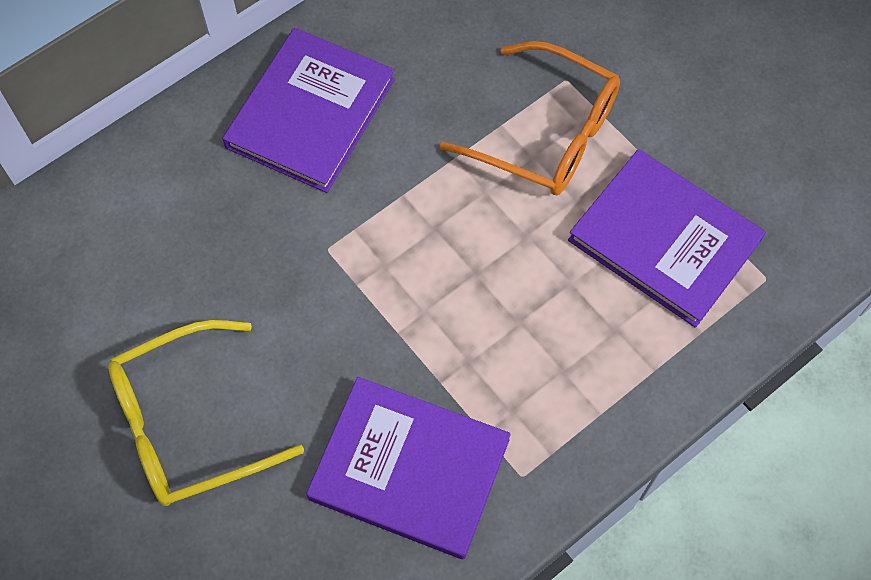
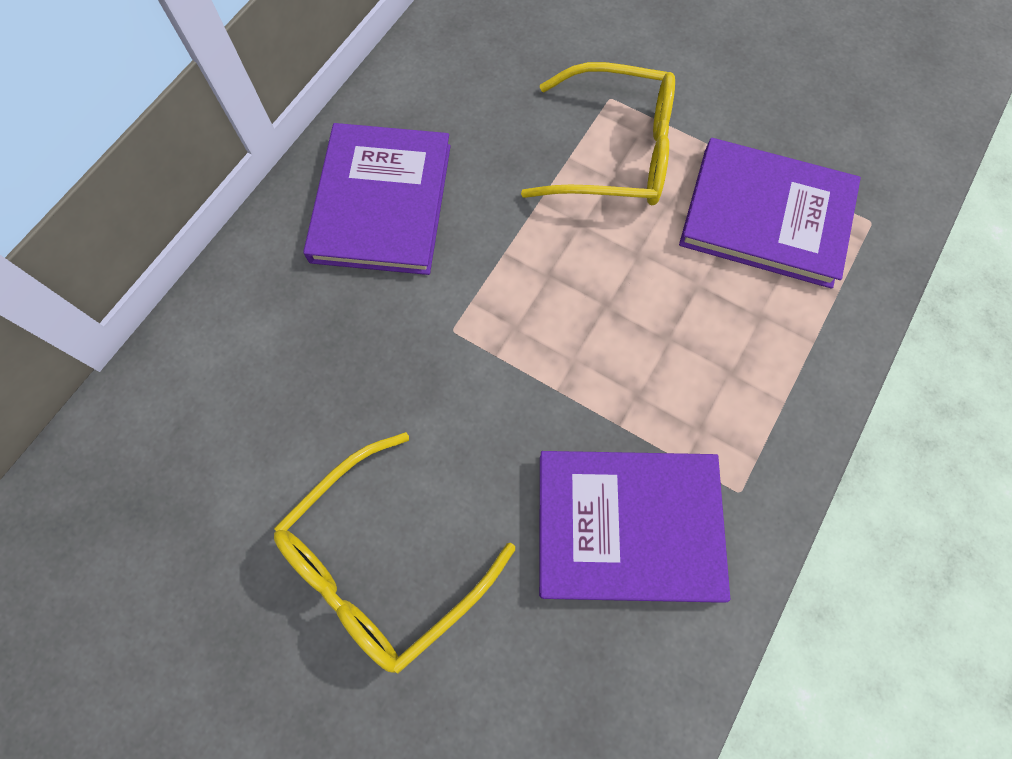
camera: 20 degrees left, 5 degrees up
(547, 134) = (615, 152): orange glasses -> yellow glasses

